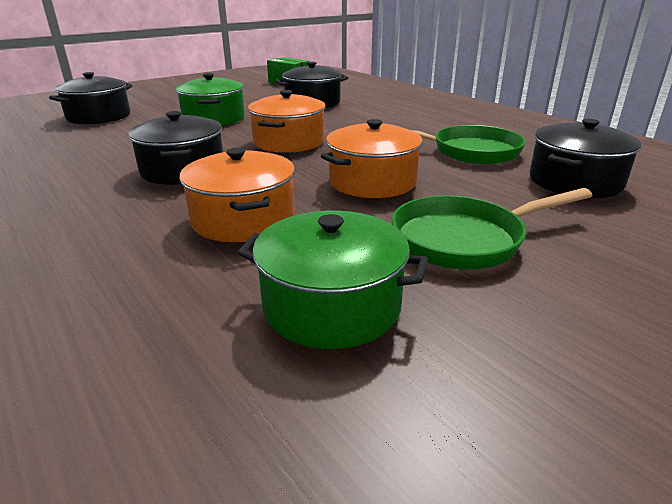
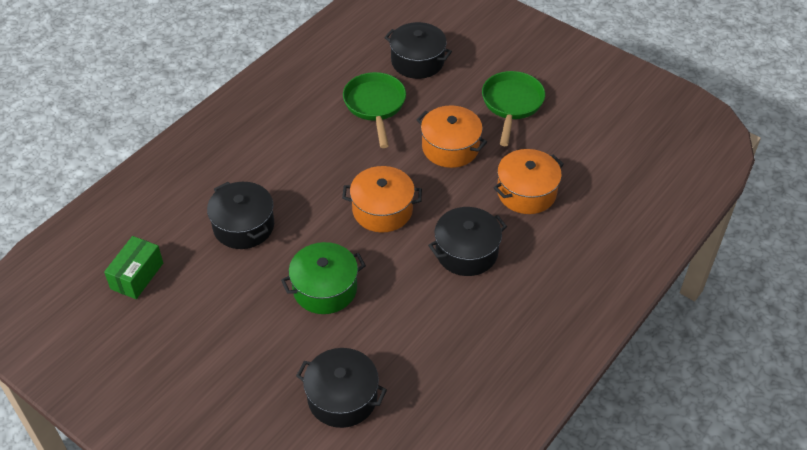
camera: 105 degrees left, 20 degrees up
(331, 305) = (586, 141): green pot -> none
(465, 239) = (512, 104): green pan -> green pan turned 135 degrees counterclockwise

